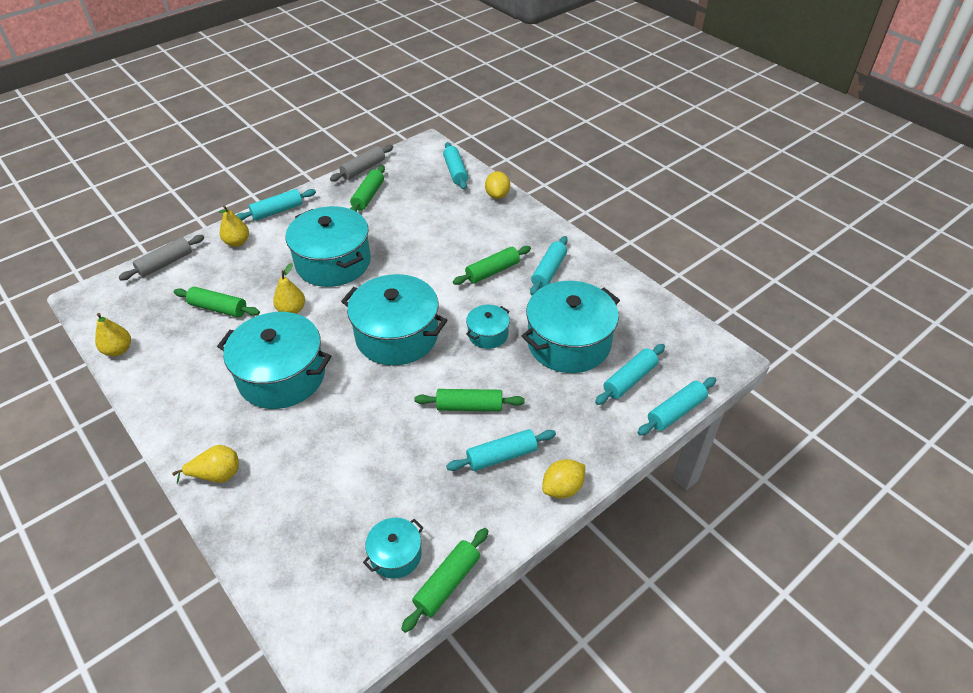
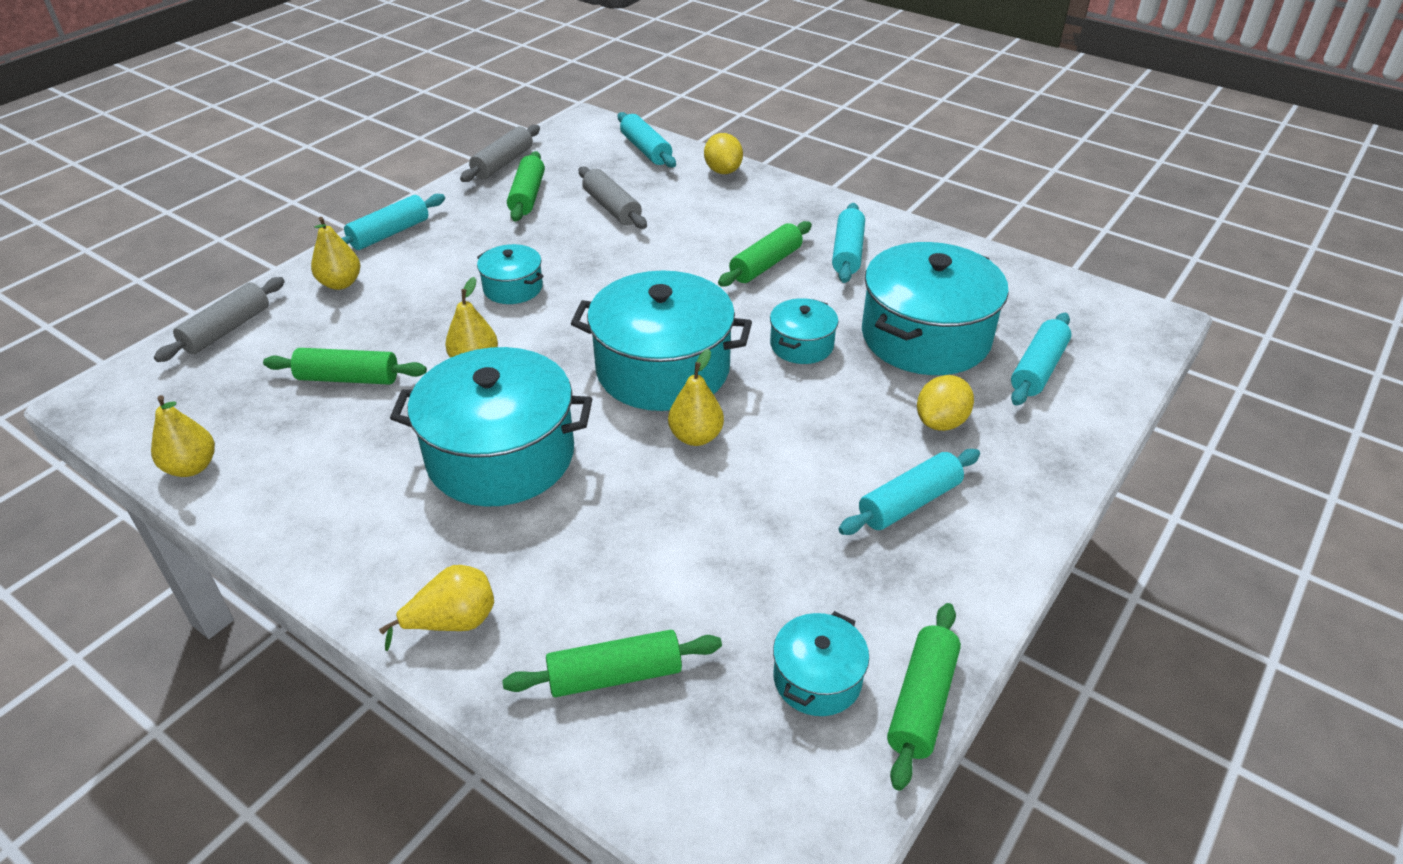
camera: 15 degrees left, 5 degrees down
(333, 262) = (513, 288): turquoise pot -> turquoise pot, size x0.49
(396, 386) = (696, 437): none -> yellow pear
(416, 213) = (612, 208): none -> grey rolling pin
(469, 406) = (824, 444): green rolling pin -> green rolling pin (615, 675)
(562, 488) = (1023, 528): yellow lemon -> yellow lemon (941, 422)
(676, 412) = (1125, 398): turquoise rolling pin -> none

